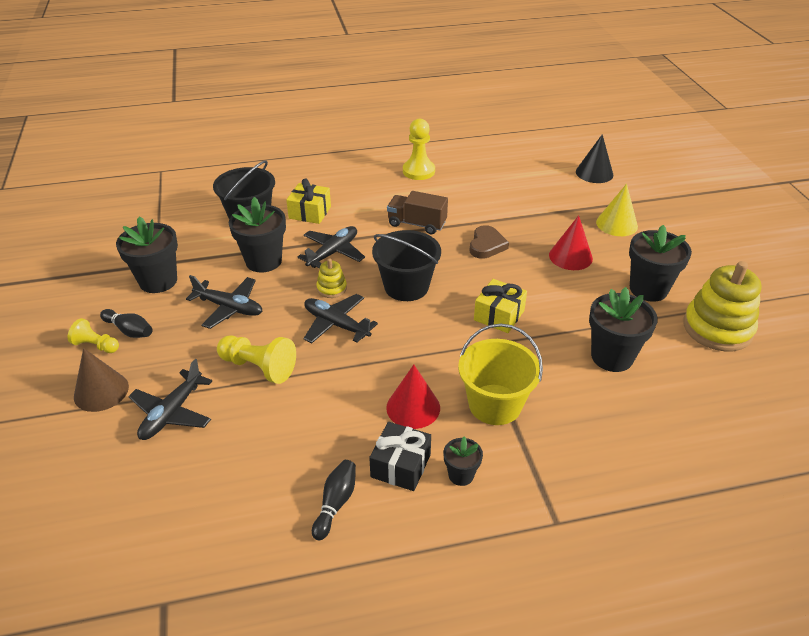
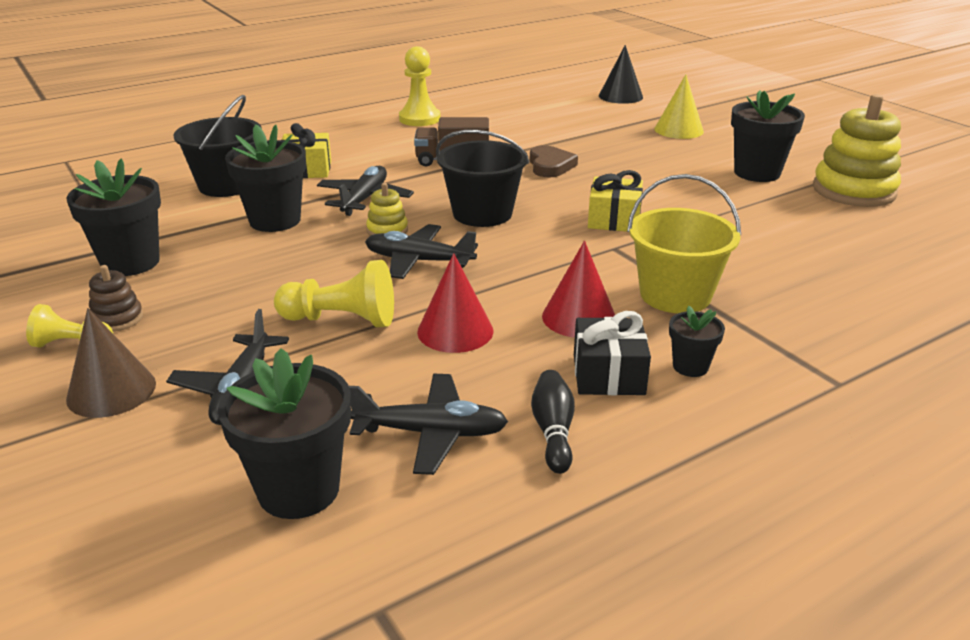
camera: 20 degrees left, 10 degrees down
(129, 330) = (117, 319): black bowling pin -> brown stacking toy
(229, 308) = (257, 271): black plane -> black plane (431, 433)
(570, 256) = (652, 161): red cone -> red cone (455, 331)
(612, 357) = (768, 231): black flower pot -> black flower pot (299, 489)

